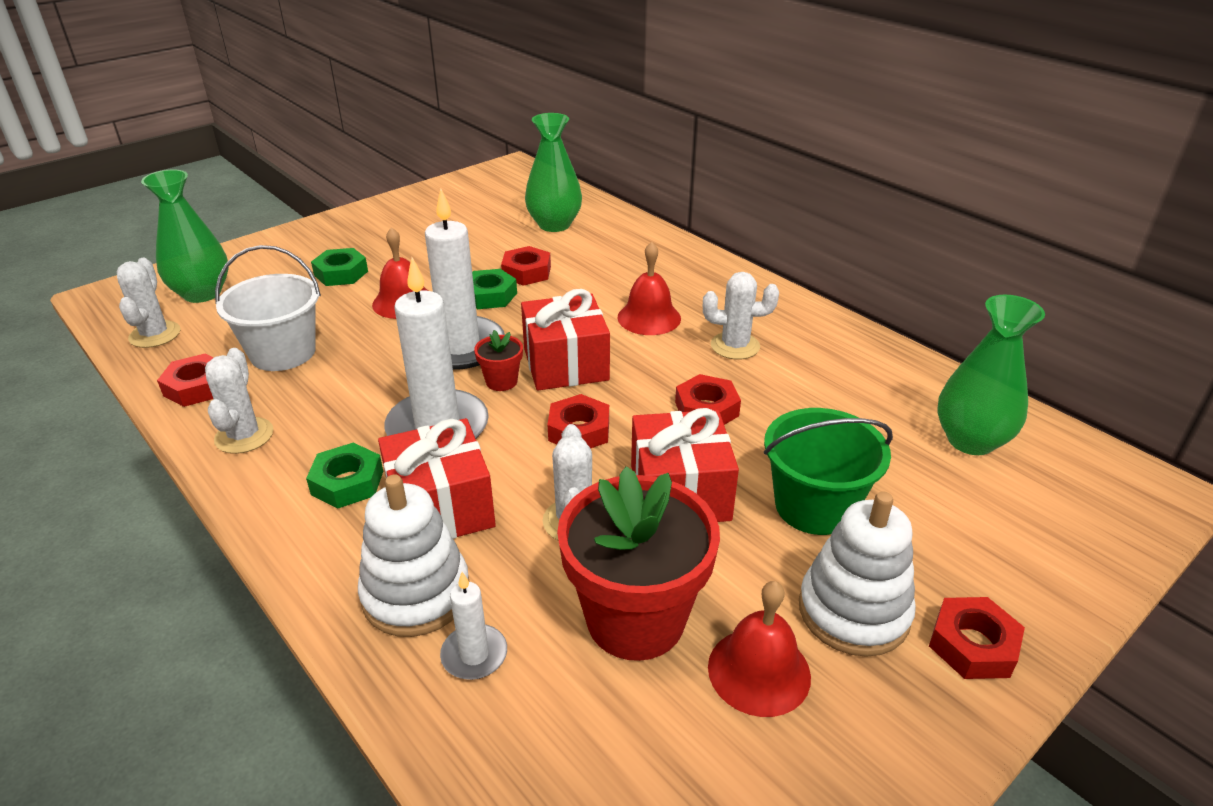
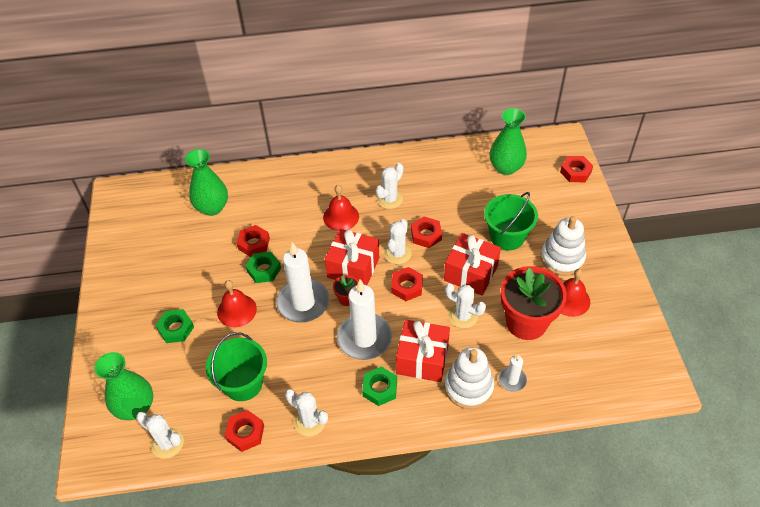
camera: 55 degrees left, 15 degrees up
(283, 353) = (243, 383): white bucket -> green bucket
(637, 395) = (397, 253): none -> white cactus
(972, 645) = (594, 237): red nut -> red nut (575, 172)

